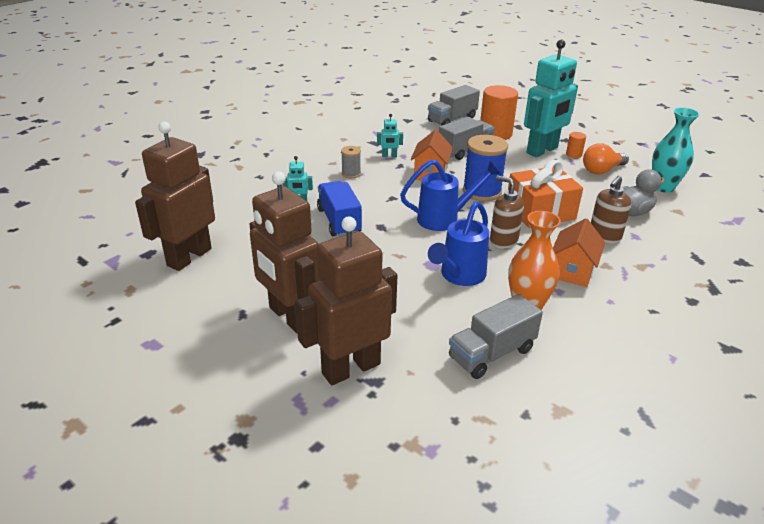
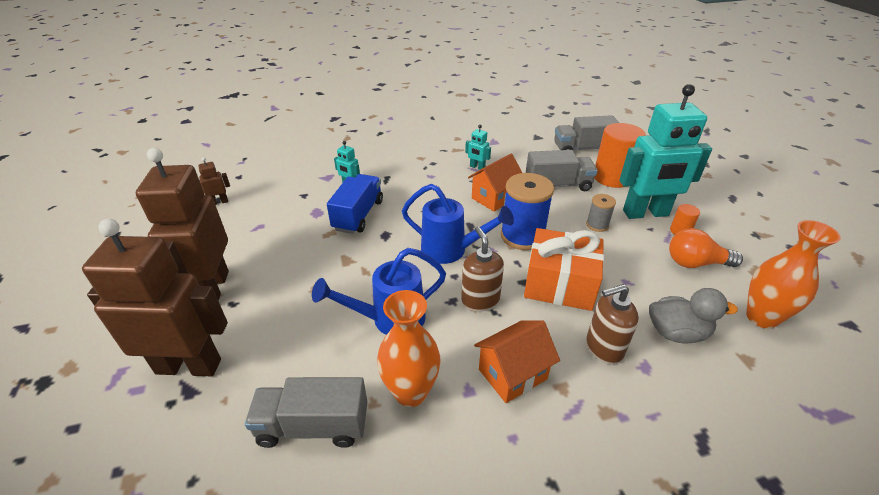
camera: 35 degrees right, 5 degrees up
(189, 257) = (219, 202): brown robot -> brown robot, size x0.40
(351, 174) = (423, 173): grey spool -> grey spool (597, 225)
(663, 187) = (761, 317): turquoise vase -> orange vase

